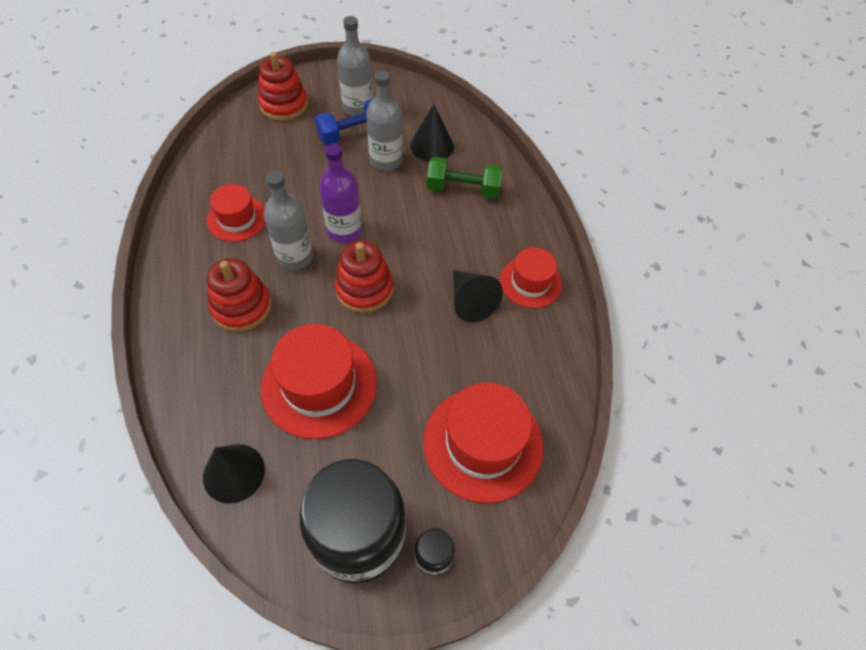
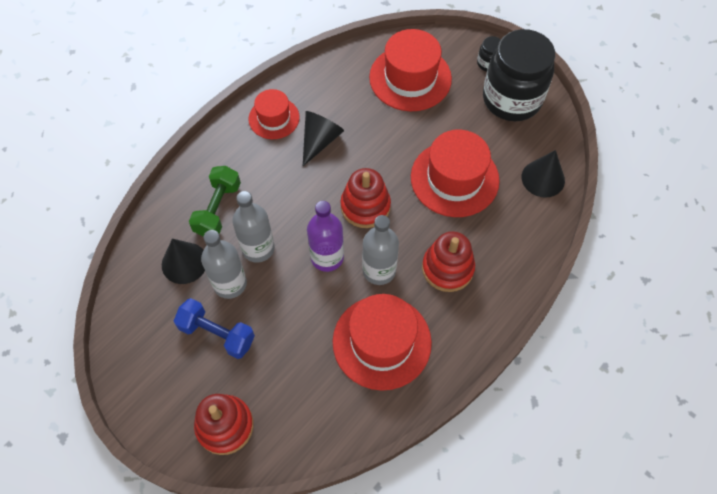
camera: 125 degrees left, 5 degrees up
(237, 218) = (382, 342): red hat -> red hat, size x1.66
(358, 108) = (179, 357): grey bottle -> grey bottle (258, 248)
(463, 189) = (218, 209): green dumbbell -> green dumbbell turned 45 degrees clockwise

